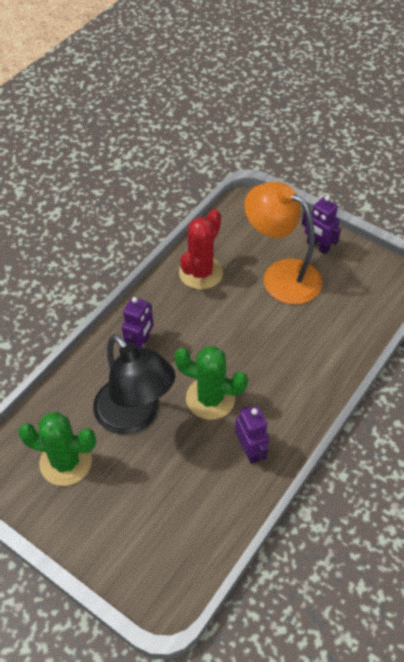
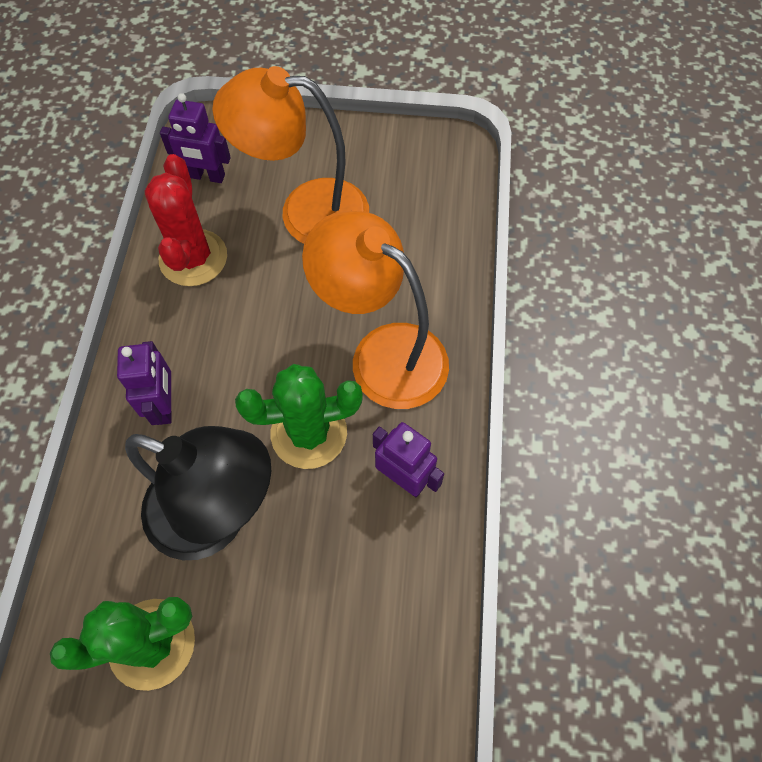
camera: 30 degrees left, 10 degrees up
(279, 376) = (382, 353): none -> orange lamp
(317, 247) = (331, 150): purple robot -> purple robot (206, 176)

